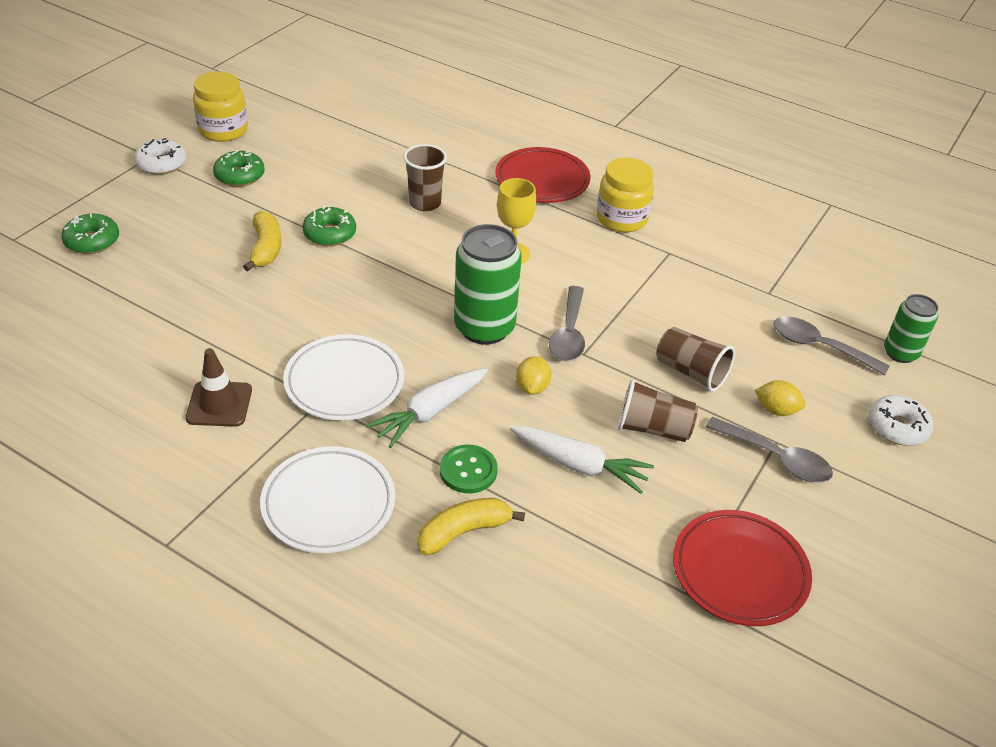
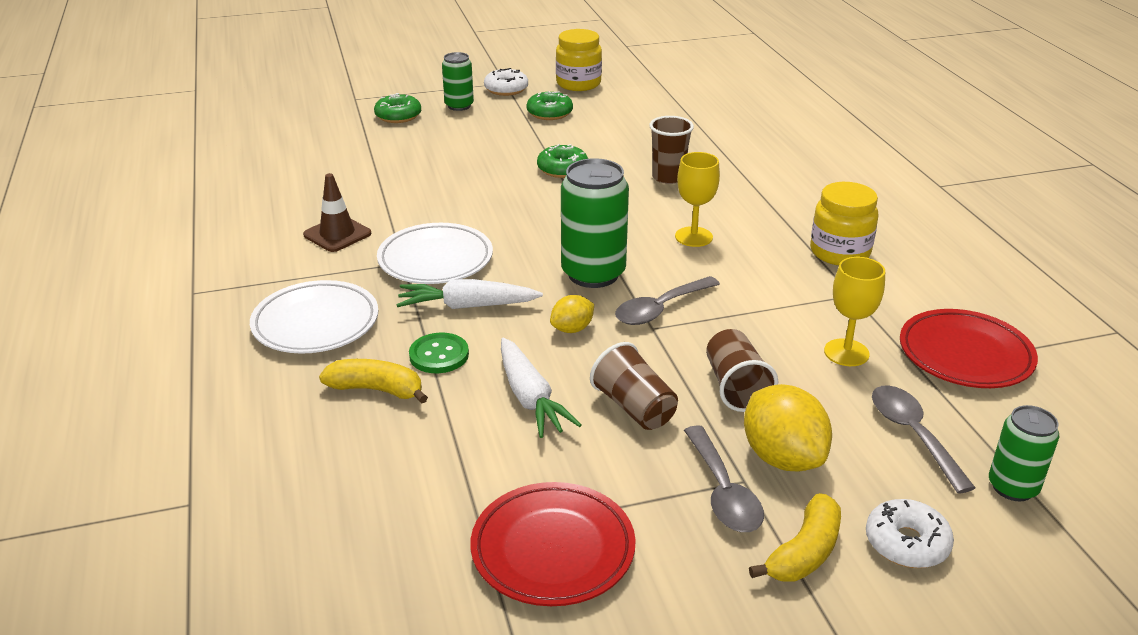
camera: 45 degrees right, 10 degrees down
(140, 203) = (459, 106): none -> green can
(265, 248) = (503, 161): yellow banana -> yellow banana (804, 552)
(542, 180) = (800, 199): red plate -> red plate (965, 355)
(718, 304) = (846, 353): none -> yellow goblet
(776, 410) = (782, 457): yellow lemon -> yellow lemon, size x1.82

